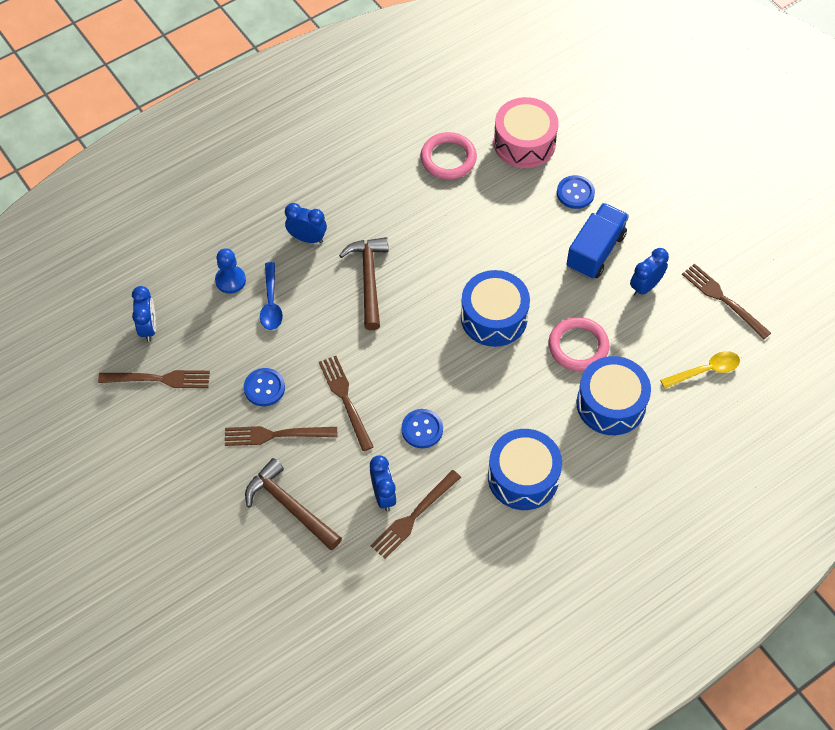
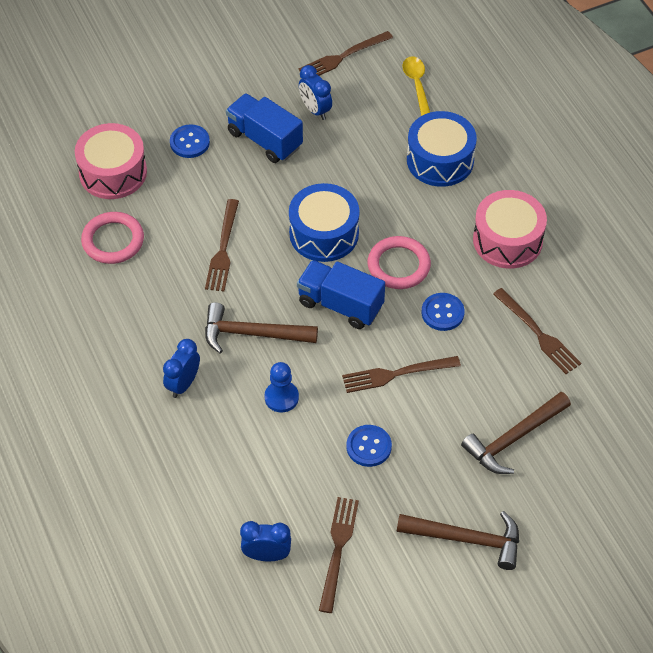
camera: 80 degrees left, 5 degrees down
(179, 478) = (467, 539): none -> brown hammer
(230, 280) = (221, 465): blue pawn -> blue pawn (281, 397)
(271, 303) = (261, 428): blue spoon -> none
(275, 435) = (428, 442): brown fork -> brown fork (223, 249)
(383, 495) = (512, 356): blue clock -> none
(414, 343) = (340, 305): none -> blue truck
(523, 477) = (507, 240): blue drum -> pink drum
(578, 346) = (371, 173): pink ring -> pink ring (398, 265)

